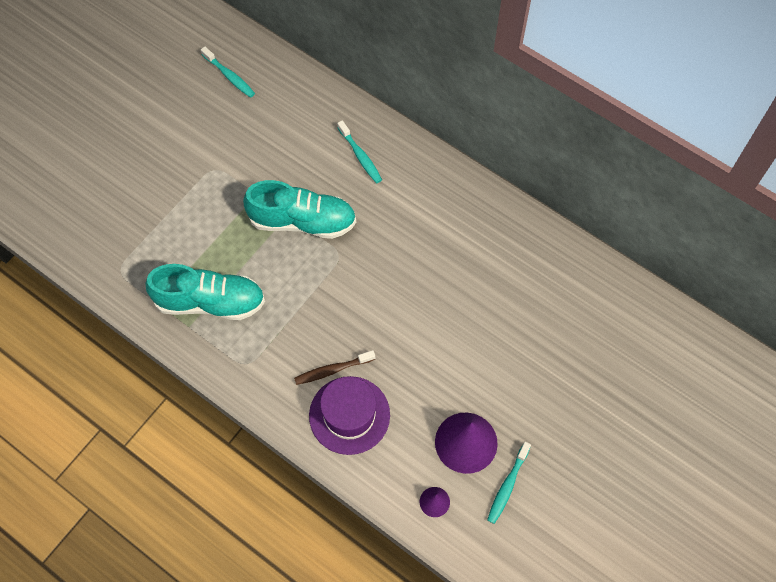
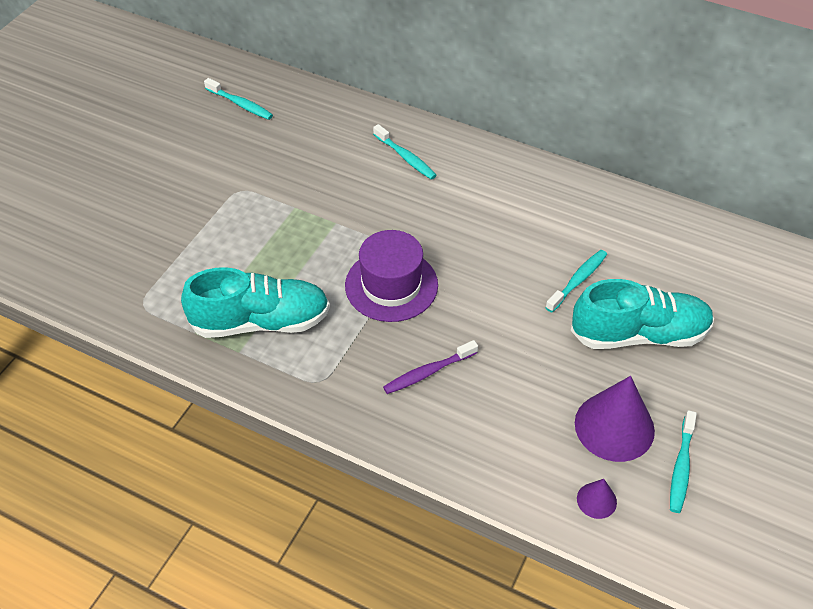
camera: 10 degrees left, 15 degrees down
(302, 221) = (354, 226): turquoise shoe -> turquoise shoe (639, 334)
(332, 370) = (428, 372): brown toothbrush -> purple toothbrush
(349, 415) = (462, 418): purple hat -> purple hat (391, 285)
(474, 304) = (578, 280): none -> turquoise toothbrush

